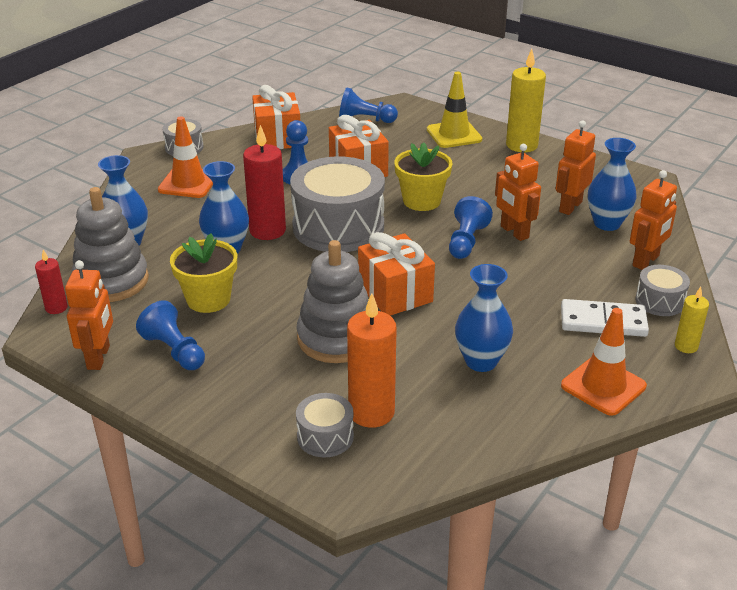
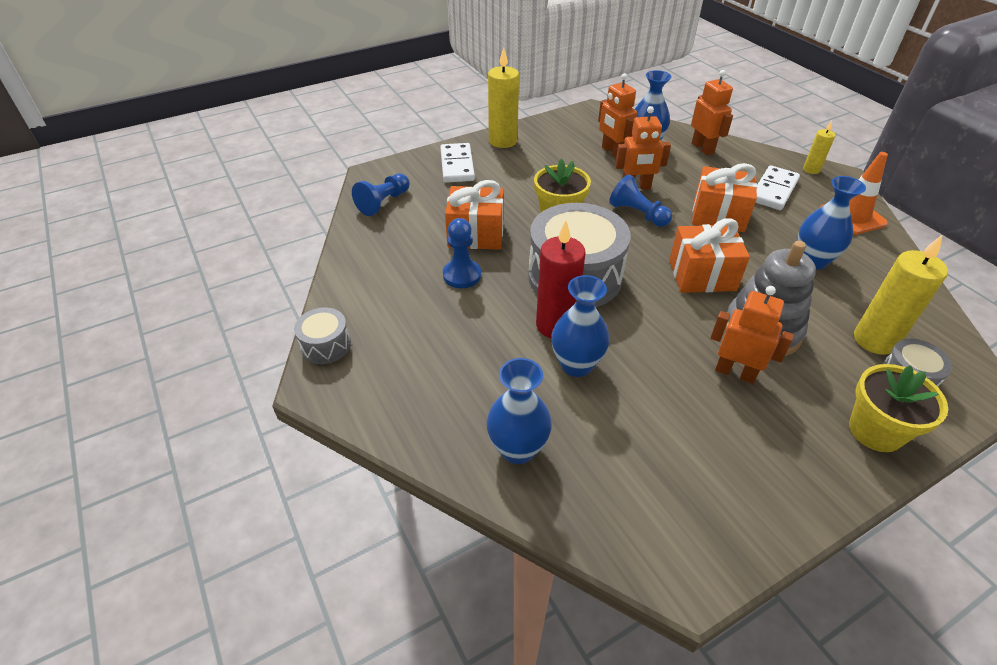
camera: 65 degrees left, 10 degrees up
(56, 308) = (635, 556): red candle -> none
(99, 357) = (754, 529): orange robot -> orange robot (735, 372)
(111, 281) = (597, 483): grey stacking toy -> none
(174, 351) = (756, 455): blue pawn -> none
(188, 183) = (414, 362): orange traffic cone -> none
(208, 299) = (667, 403): yellow flower pot -> yellow flower pot (875, 431)
(277, 138) = (368, 267): orange gift -> orange gift (718, 215)
(371, 412) = (874, 340): orange candle -> yellow candle
(454, 135) = (457, 165): yellow traffic cone -> white domino
(659, 301) = (755, 160): grey drum -> none

